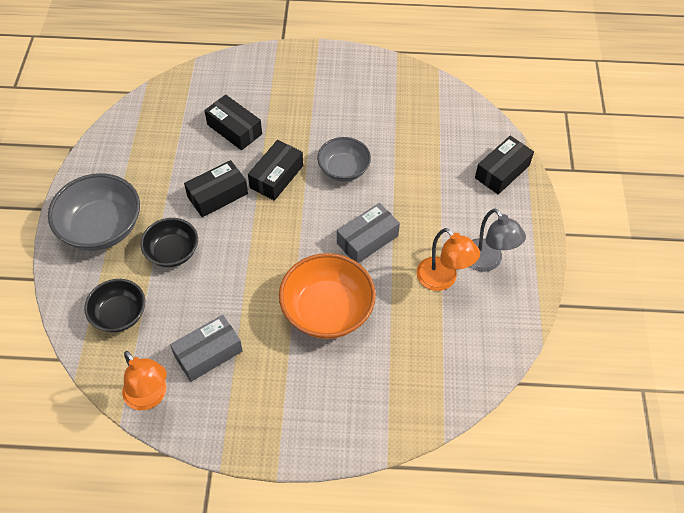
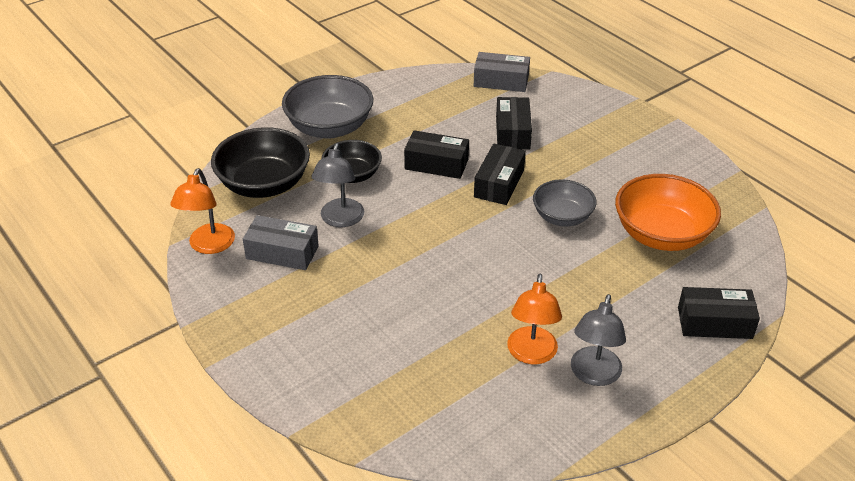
camera: 50 degrees right, 15 degrees down
(119, 315) = (264, 184): black bowl -> black bowl, size x1.59
(212, 293) = (340, 220): none -> grey lamp
(276, 177) = (499, 183): black box -> black box turned 60 degrees counterclockwise
(327, 311) = (404, 297): orange bowl -> orange bowl (661, 234)
(367, 239) = (509, 277): grey box -> grey box (501, 81)

